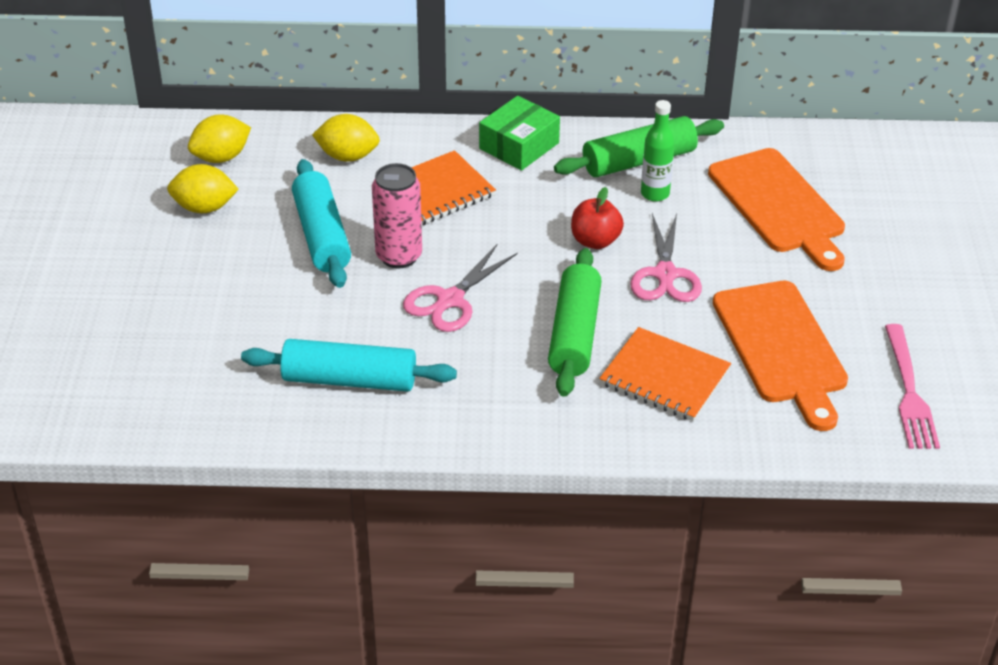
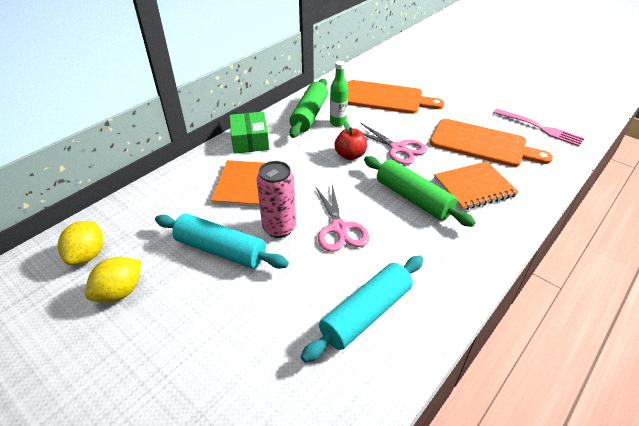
camera: 50 degrees left, 0 degrees up
(347, 156) = (170, 201): yellow lemon -> none

